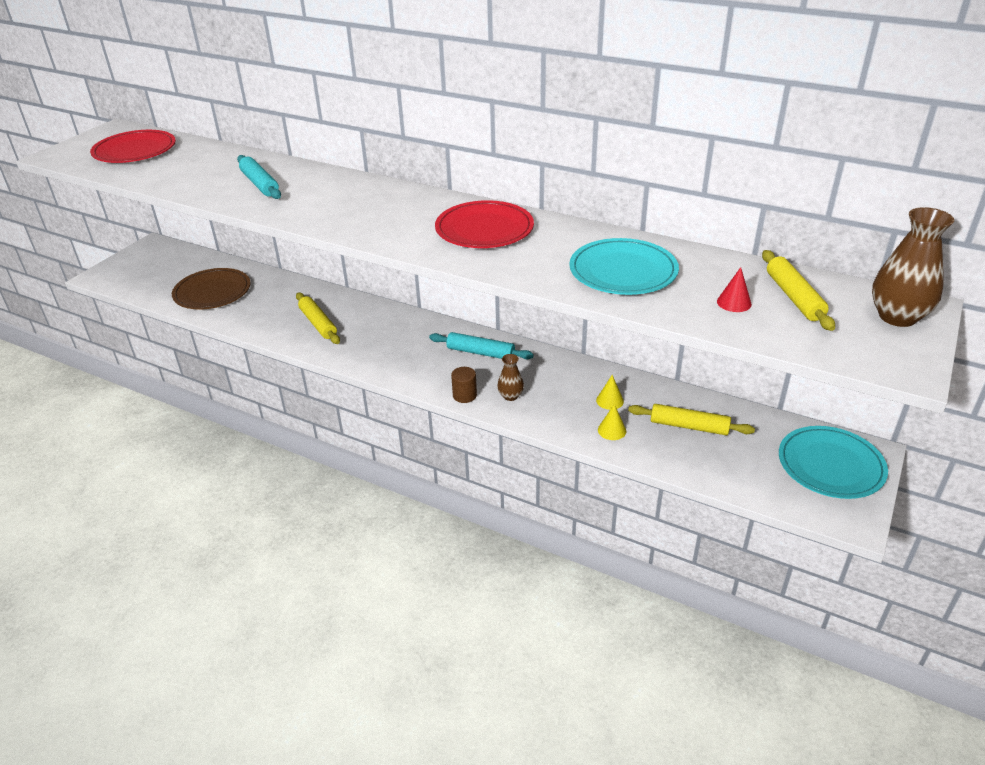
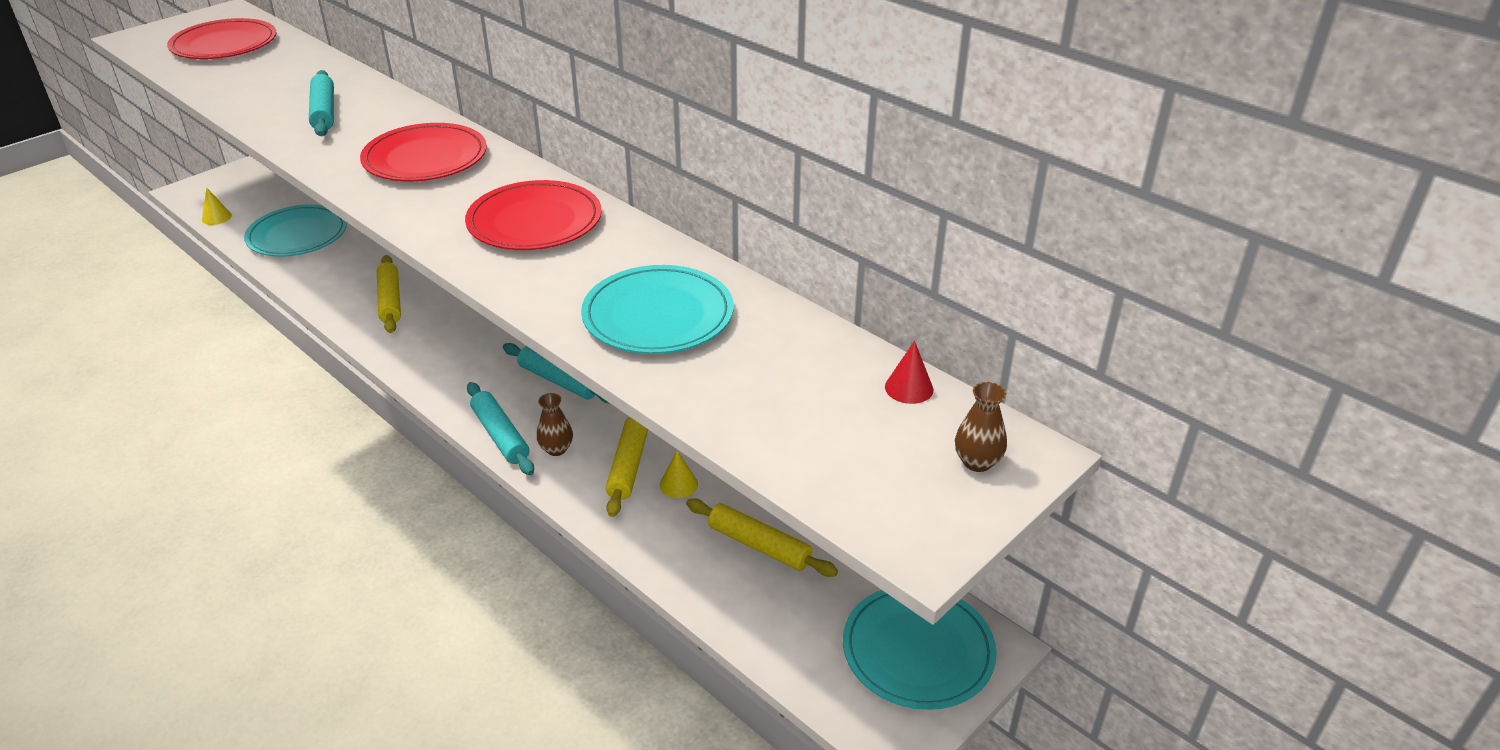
camera: 15 degrees right, 0 degrees up
(212, 292) = (297, 235): brown plate -> turquoise plate
(366, 202) = (425, 158): none -> red plate
(464, 395) = (500, 435): brown cylinder -> turquoise rolling pin
(612, 430) = (653, 527): yellow cone -> yellow cone (216, 217)
(734, 302) = (765, 391): red cone -> red cone (909, 388)
(793, 297) = (855, 400): yellow rolling pin -> yellow rolling pin (628, 465)
(897, 317) = (977, 462): brown vase -> brown vase, size x0.55

